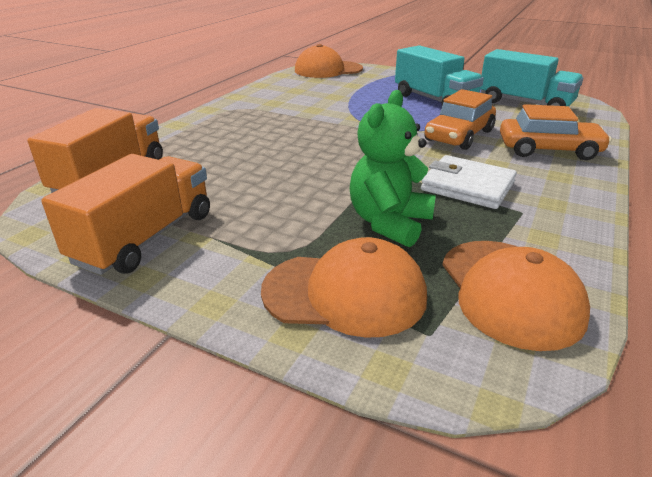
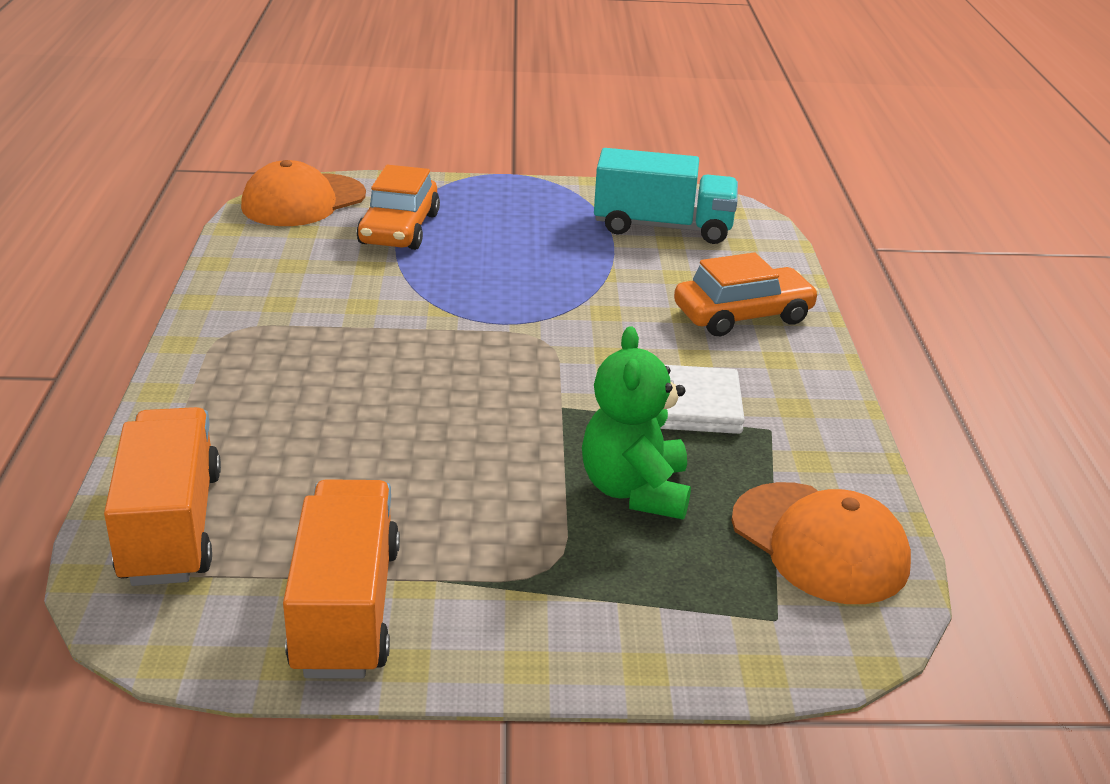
camera: 30 degrees left, 0 degrees up
(345, 293) = (660, 602): orange cap -> none
(434, 100) = (532, 245): turquoise truck -> none
(459, 136) = (617, 315): orange car -> orange car (399, 229)

